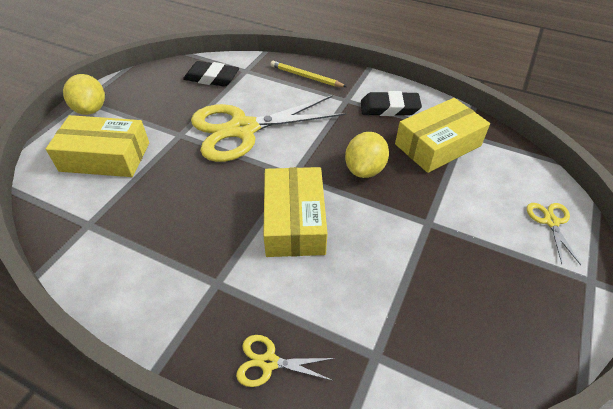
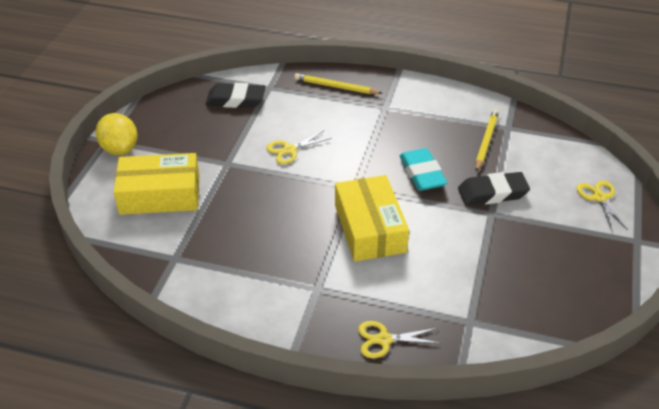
camera: 10 degrees left, 5 degrees down
(242, 129) = (289, 150): yellow scissors -> yellow scissors, size x0.42
(364, 169) = (422, 173): yellow lemon -> turquoise eraser
(389, 108) = (431, 110): black eraser -> black eraser (492, 193)
(437, 145) = (486, 141): yellow box -> yellow pencil

